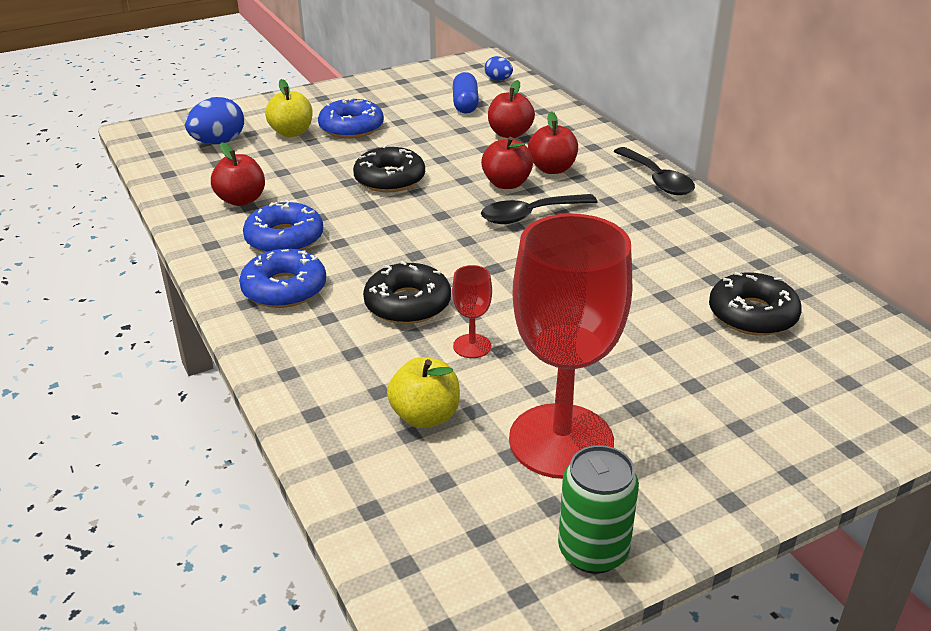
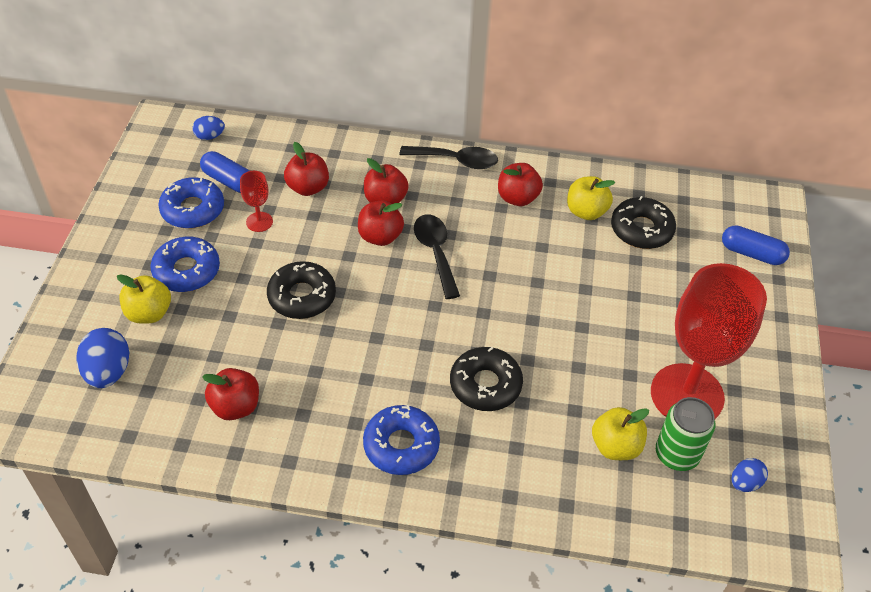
camera: 55 degrees left, 15 degrees up
(284, 238) = (328, 409): blue donut -> blue donut (193, 209)
(472, 346) = (563, 379): red goblet -> red goblet (259, 222)
(485, 541) = (745, 483): none -> blue egg
(529, 215) = (435, 252): black spoon -> black spoon turned 150 degrees clockwise
(593, 551) = (782, 439): green can -> green can (676, 454)
(667, 227) = (517, 198): none -> red apple
(717, 271) = (586, 212): none -> yellow apple
(853, 408) = (752, 253): none -> blue capsule

